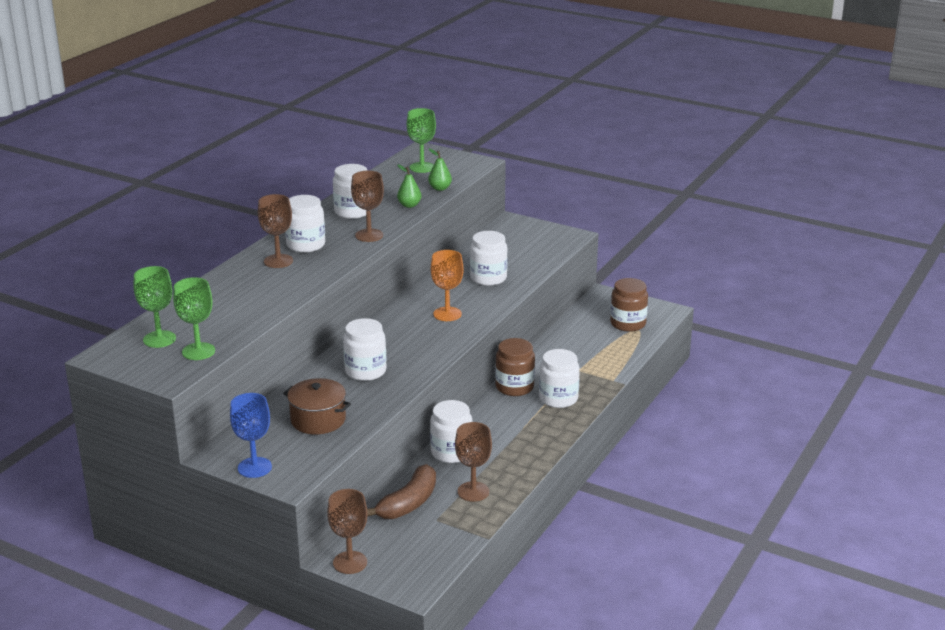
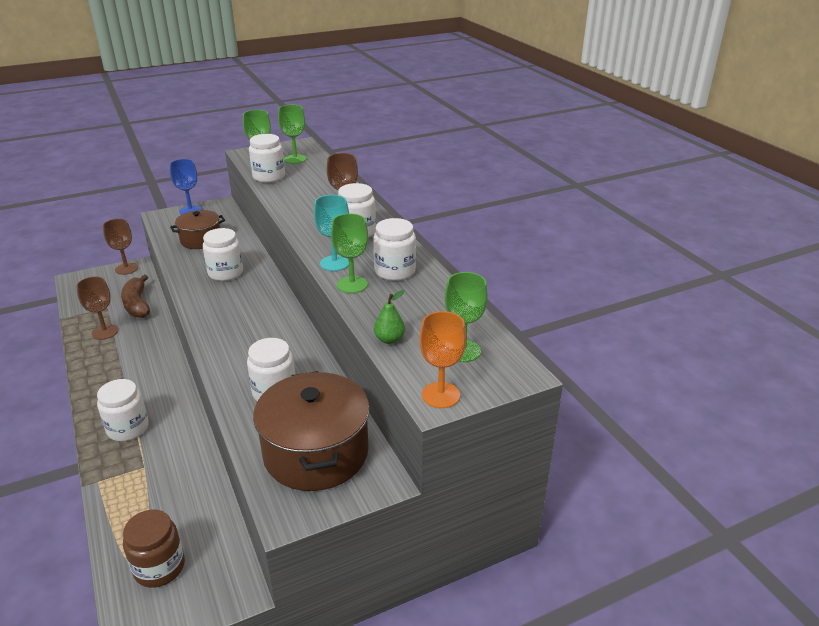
camera: 125 degrees right, 5 degrees up
(369, 235) = (334, 263): brown goblet -> turquoise goblet
(391, 219) = (352, 284): none -> green goblet
(409, 205) = (370, 305): green pear -> none
(447, 314) = (246, 339): orange goblet -> orange goblet (440, 395)
(451, 452) = (154, 341): white jar -> white jar (269, 177)
(514, 387) = (178, 412): brown jar -> none
(519, 245) = (316, 453): none -> brown pot

